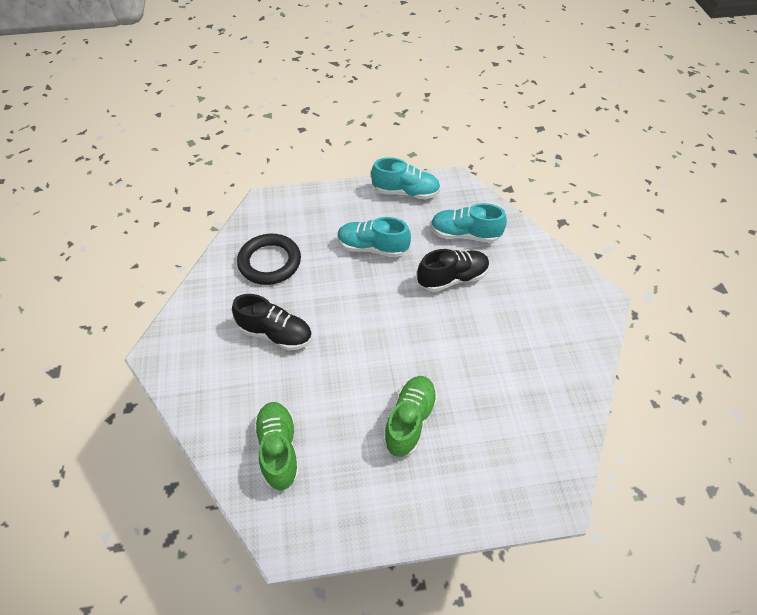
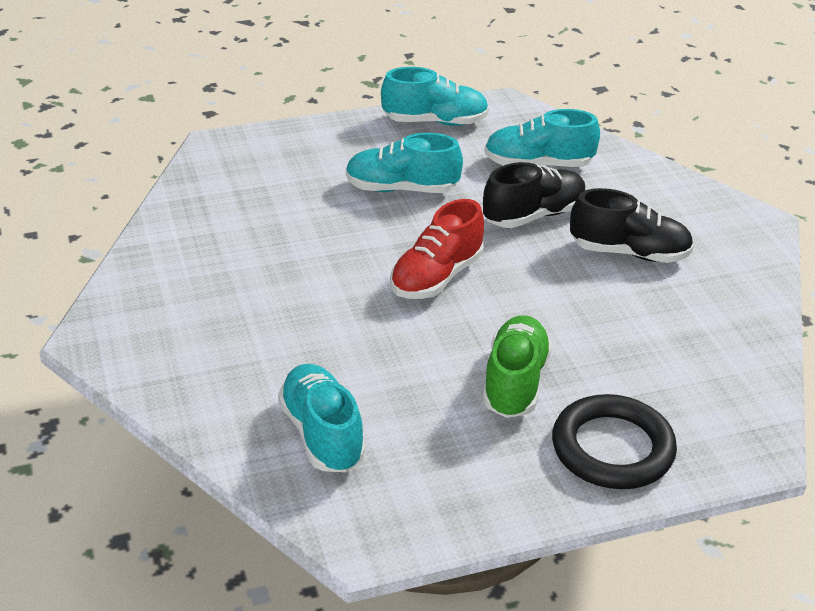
camera: 10 degrees left, 15 degrees down
(269, 262) = (245, 217): black ring -> black ring (612, 448)
(275, 334) = (278, 300): black shoe -> black shoe (629, 253)
(278, 450) = (322, 434): green shoe -> turquoise shoe
(379, 325) = (436, 277): none -> red shoe

